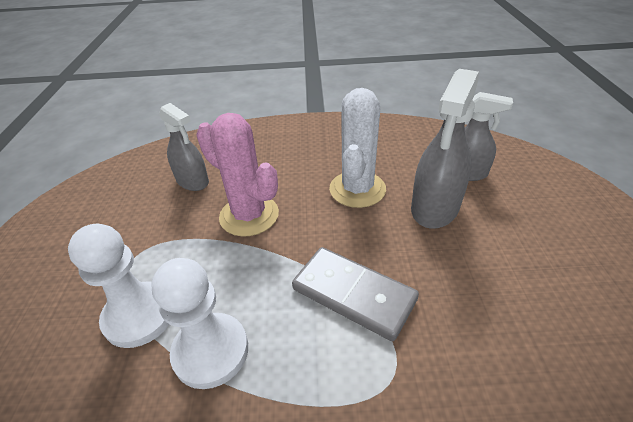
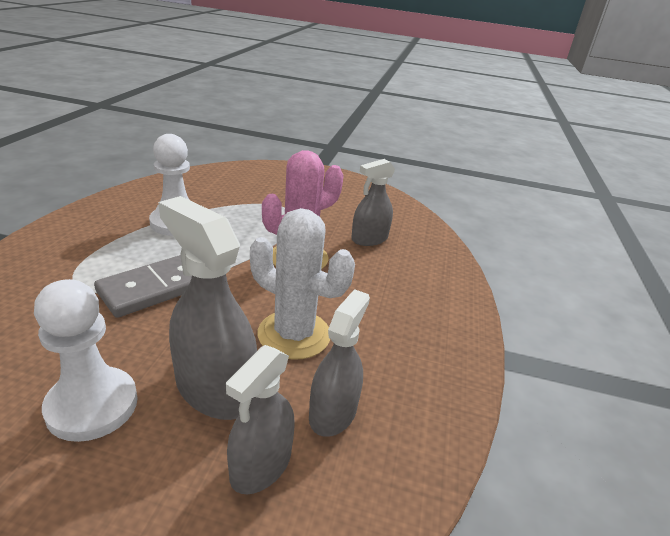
camera: 100 degrees right, 10 degrees down
(139, 315) = (230, 205): white pawn -> white pawn (92, 405)
(410, 158) = (333, 412): none -> grey spray bottle

